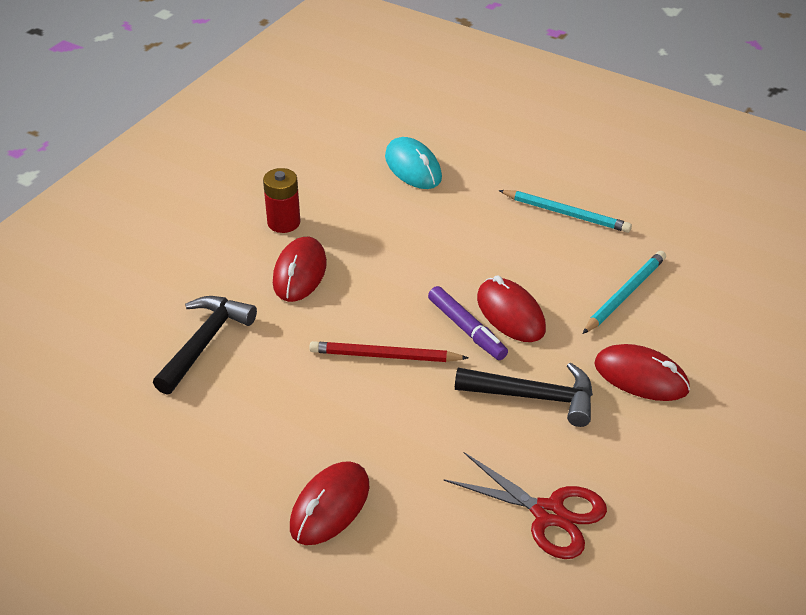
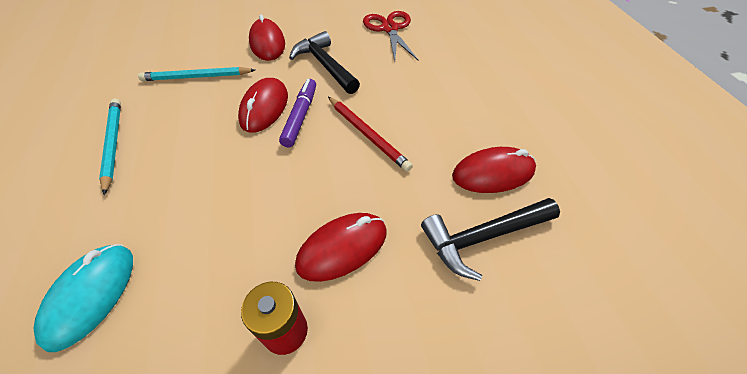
camera: 135 degrees left, 10 degrees up
(330, 506) = (486, 84): red mouse -> red mouse (493, 173)

